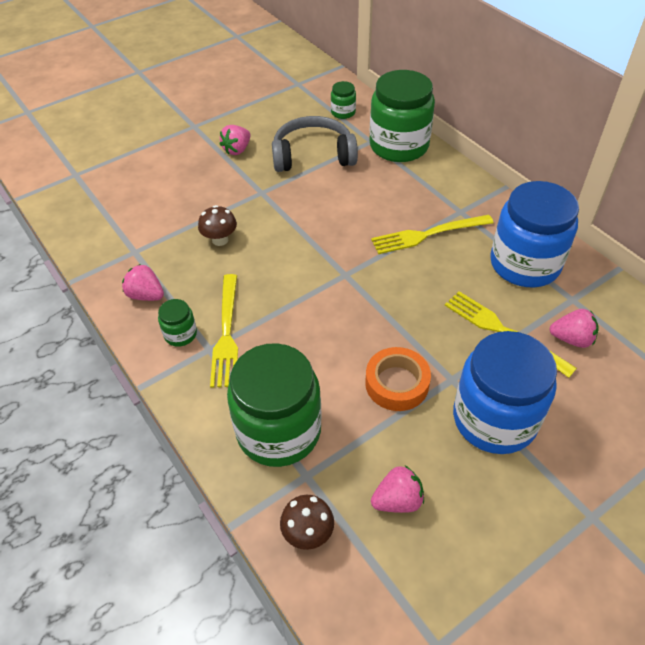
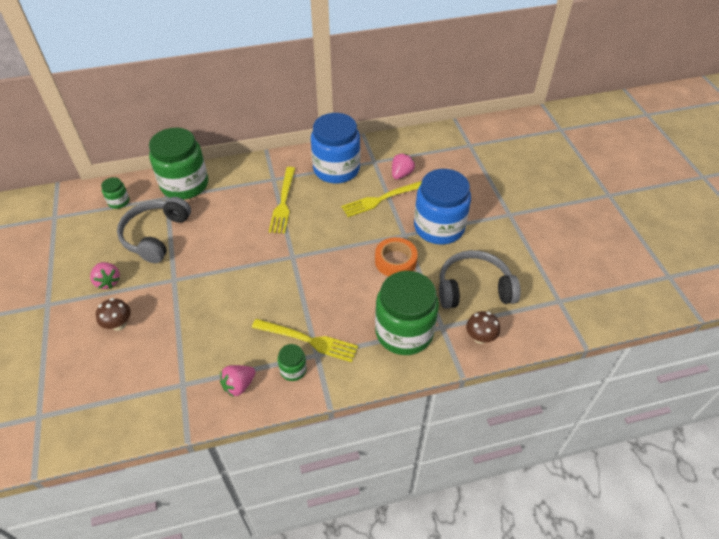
camera: 70 degrees left, 0 degrees up
(220, 240) = (209, 320): brown mushroom -> brown mushroom (119, 324)
(397, 500) = (474, 288): pink strawberry -> grey headphones

